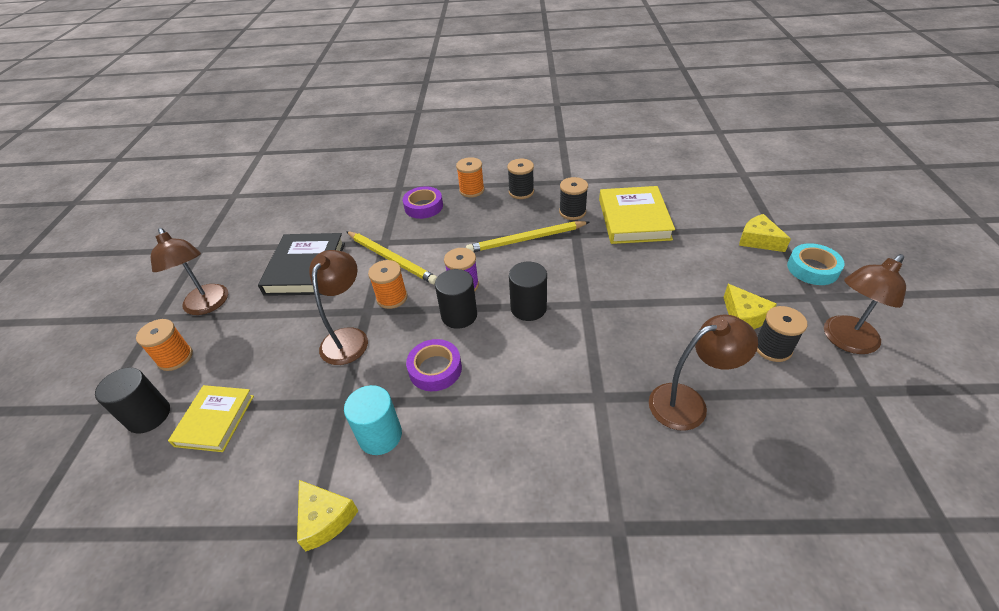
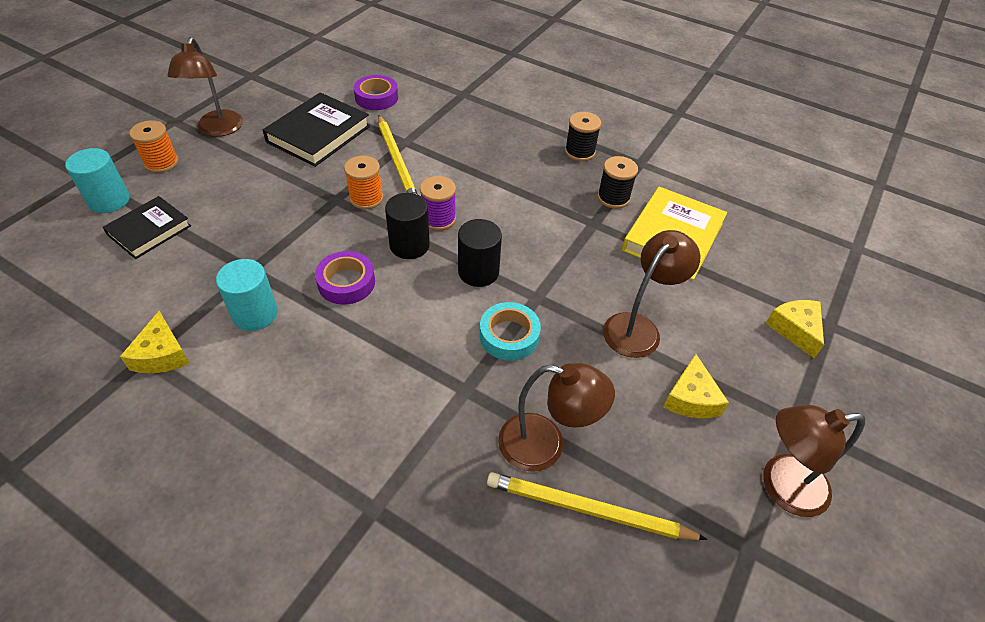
camera: 25 degrees right, 5 degrees up
(149, 416) = (109, 200): black cylinder -> turquoise cylinder
(215, 420) = (149, 230): yellow book -> black book
(348, 338) = (300, 215): brown lamp -> brown lamp (638, 327)
(423, 207) = (470, 123): purple tape -> purple tape (376, 97)
(472, 190) = (531, 127): orange spool -> none
(526, 239) = (539, 203): yellow pencil -> yellow pencil (588, 510)
(772, 348) = (689, 446): black spool -> none
(812, 269) = (828, 393): turquoise tape -> turquoise tape (509, 336)

